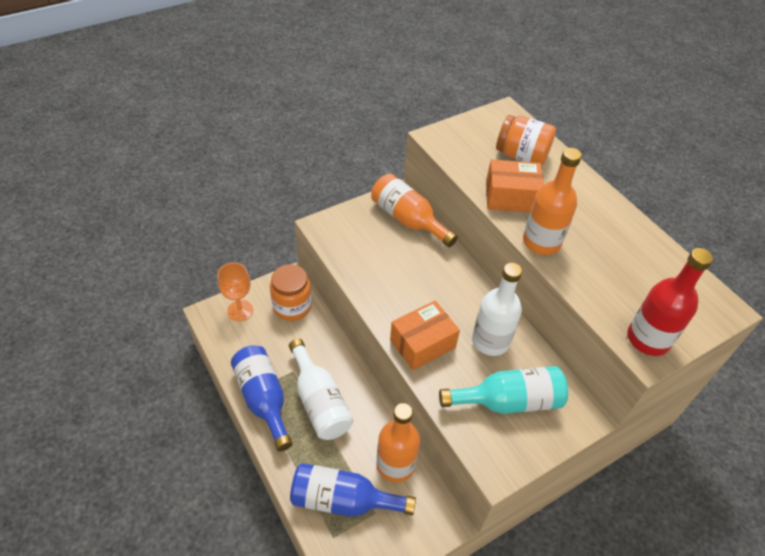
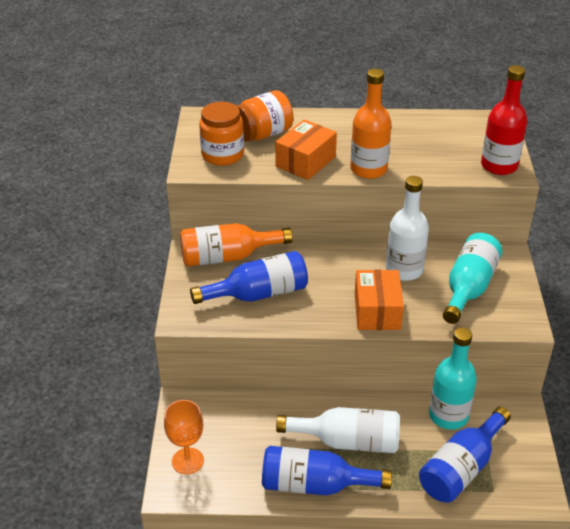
camera: 55 degrees left, 10 degrees down
(292, 306) = (217, 415): orange jar -> orange jar (222, 155)
(381, 257) = (258, 294): none -> blue bottle
(395, 464) = (448, 415): orange bottle -> turquoise bottle

